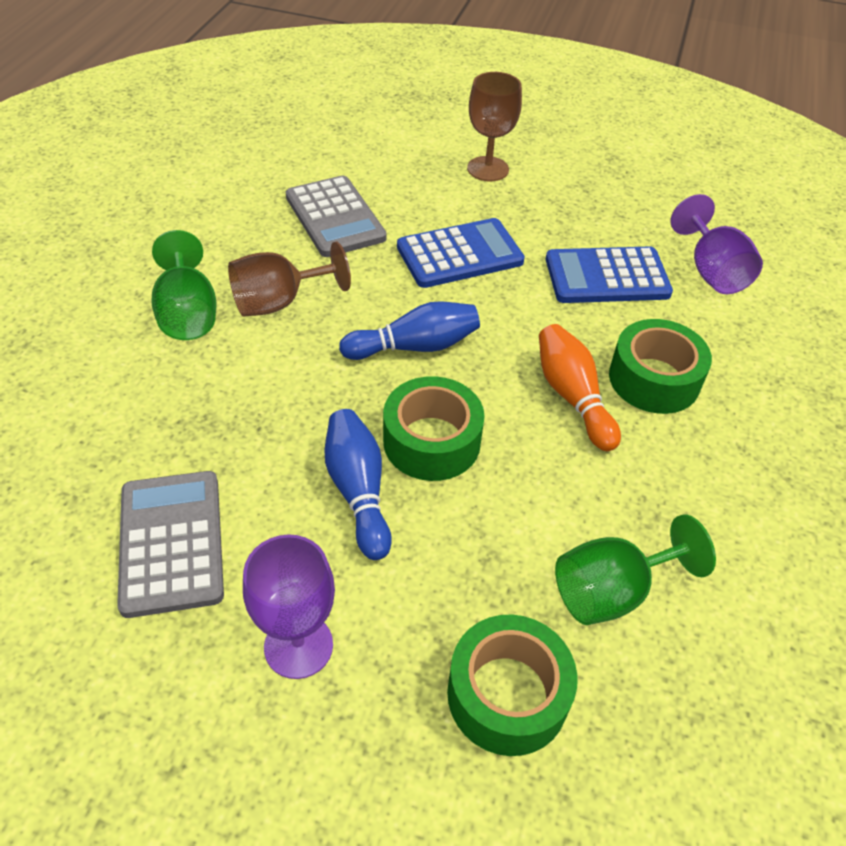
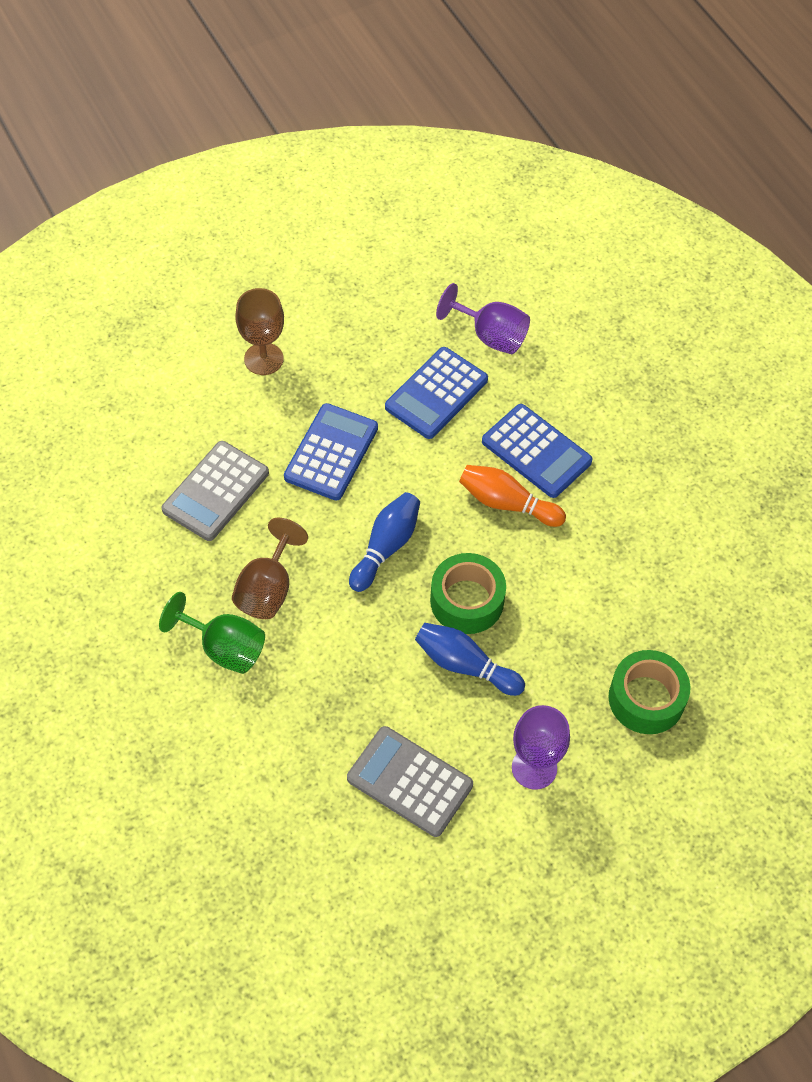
camera: 45 degrees left, 10 degrees up
(335, 217) = (215, 491): grey calculator -> grey calculator turned 105 degrees clockwise
(612, 591) = (639, 604): green goblet -> none
(654, 379) = (536, 451): green tape -> blue calculator

